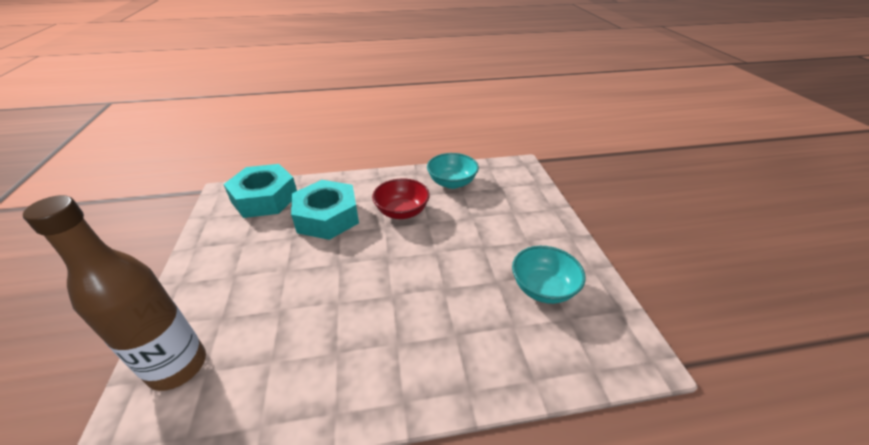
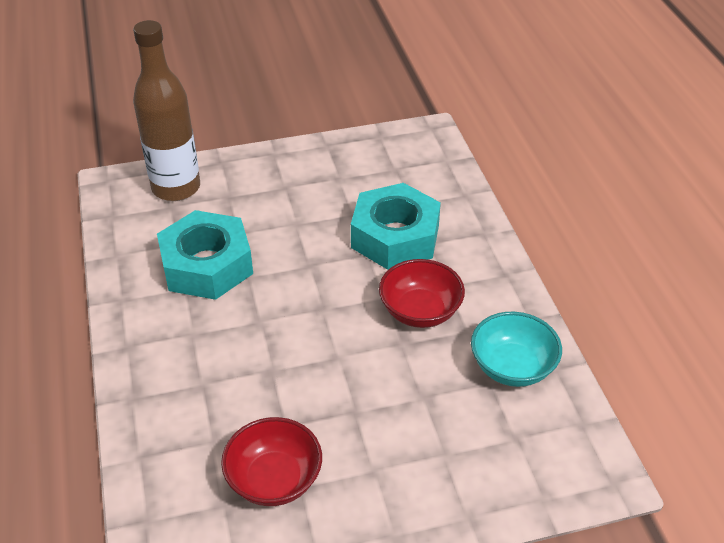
camera: 85 degrees right, 5 degrees up
(264, 198) = (424, 170): turquoise nut -> turquoise nut (207, 265)
(543, 288) = (274, 479): turquoise bowl -> red bowl

